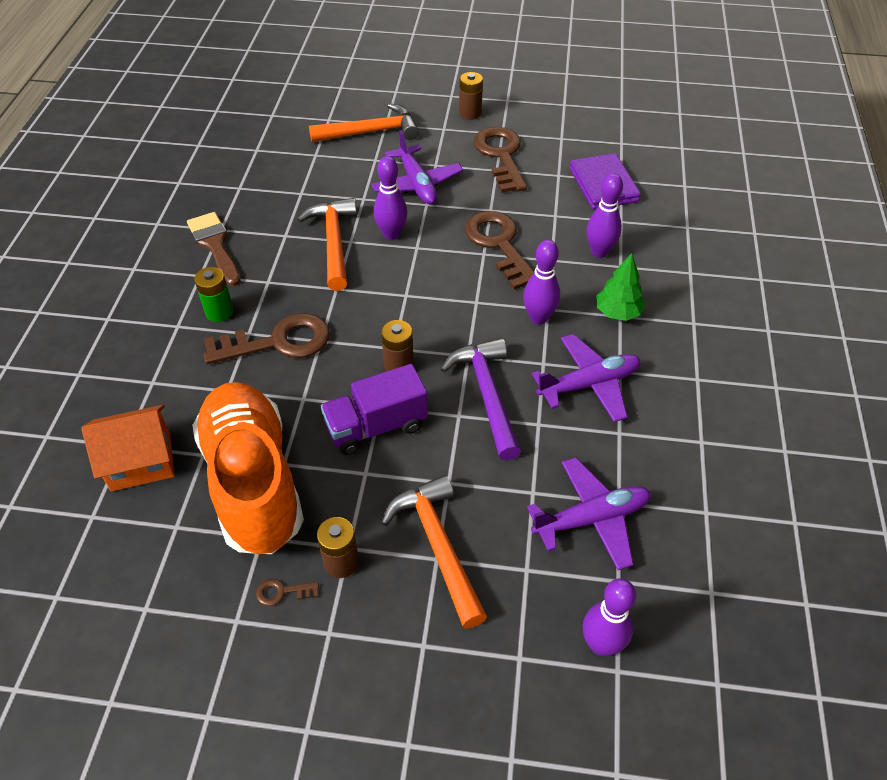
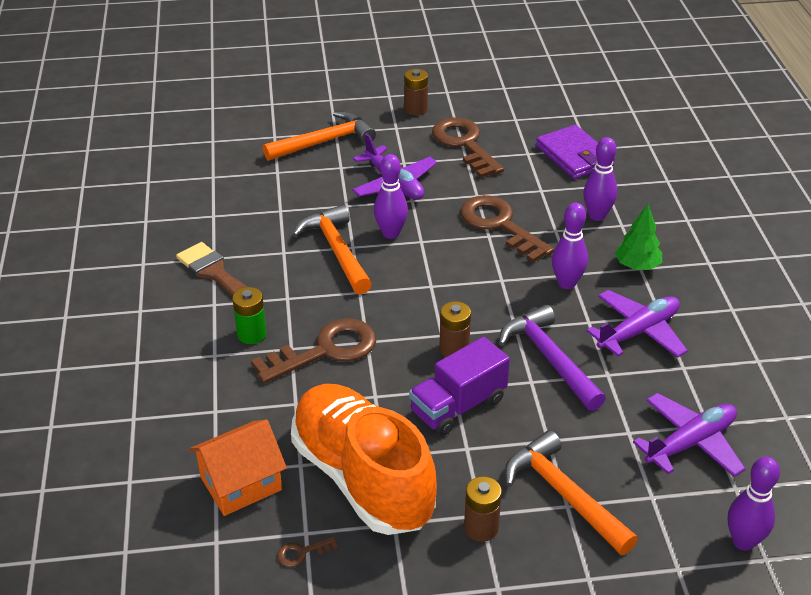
camera: 15 degrees left, 10 degrees down
(282, 592) = (438, 565): brown key -> brown key (302, 553)

